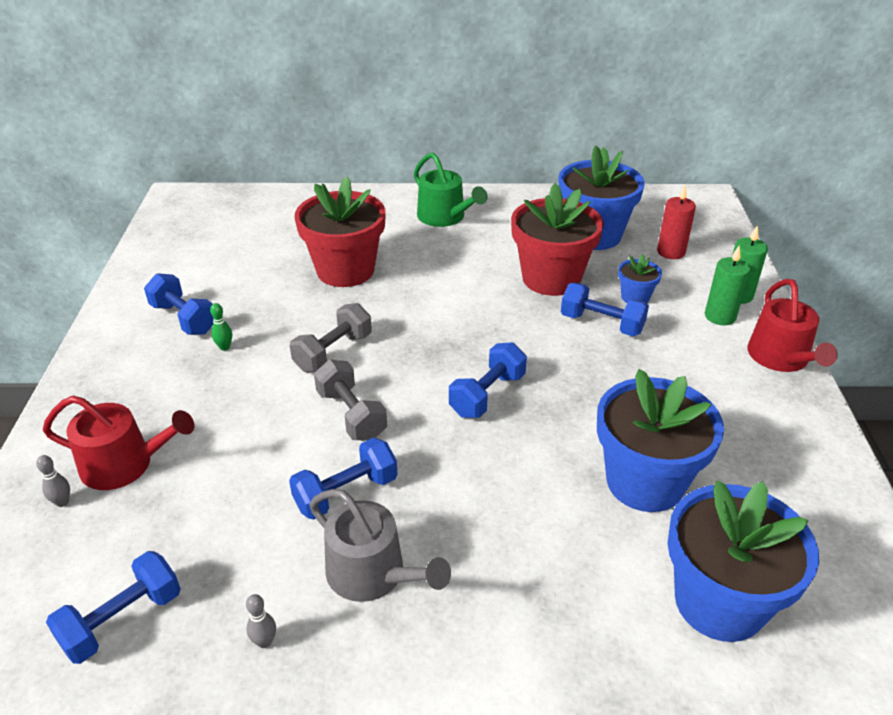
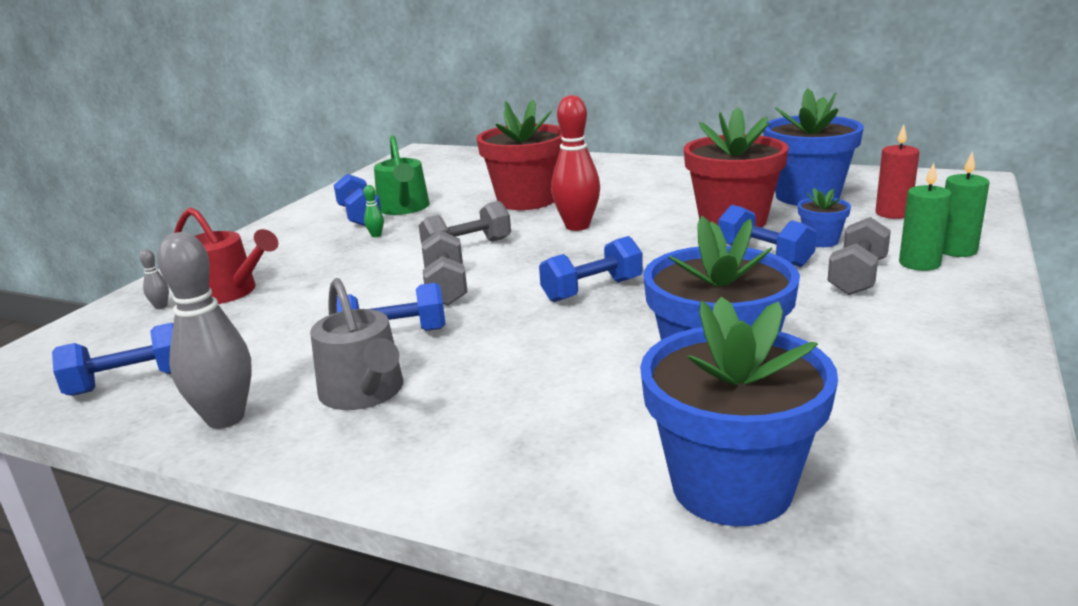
camera: 25 degrees right, 15 degrees down
(264, 642) = (225, 418): grey bowling pin -> grey bowling pin, size x2.44
(419, 305) = (577, 226): none -> red bowling pin
(445, 217) = (654, 175): green watering can -> green watering can (404, 208)
(684, 340) = (857, 277): none -> grey dumbbell
(781, 358) = (980, 303): red watering can -> none

